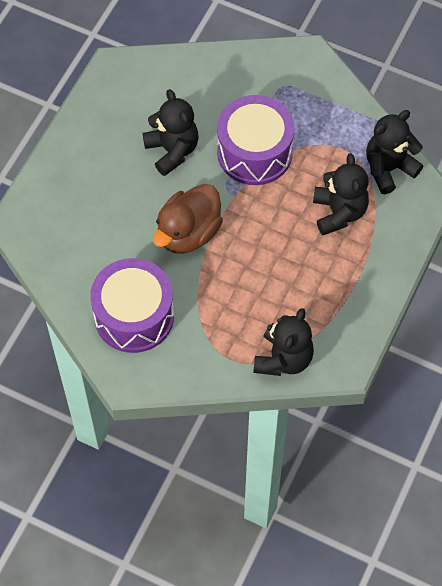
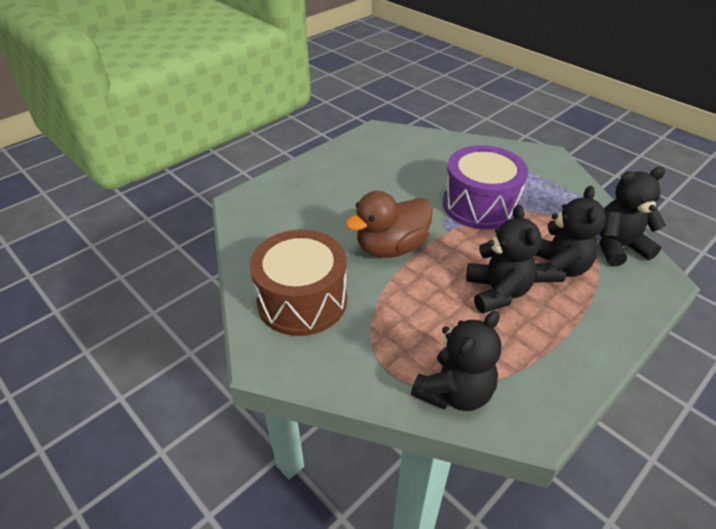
camera: 20 degrees right, 20 degrees down
(134, 316) = (302, 300): purple drum -> brown drum
(172, 151) = (402, 187): black teddy bear -> black teddy bear (497, 292)

